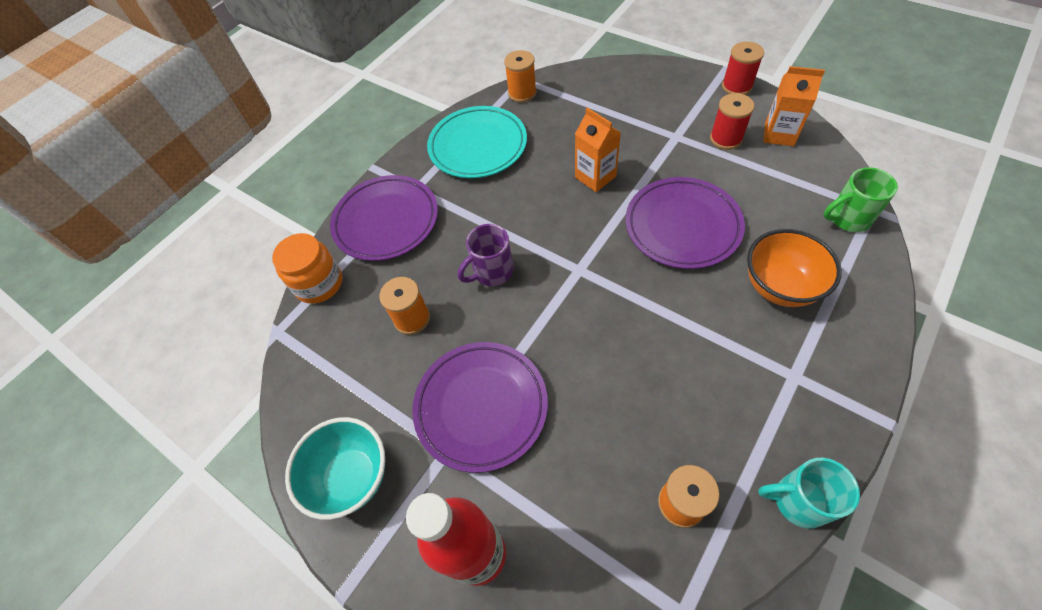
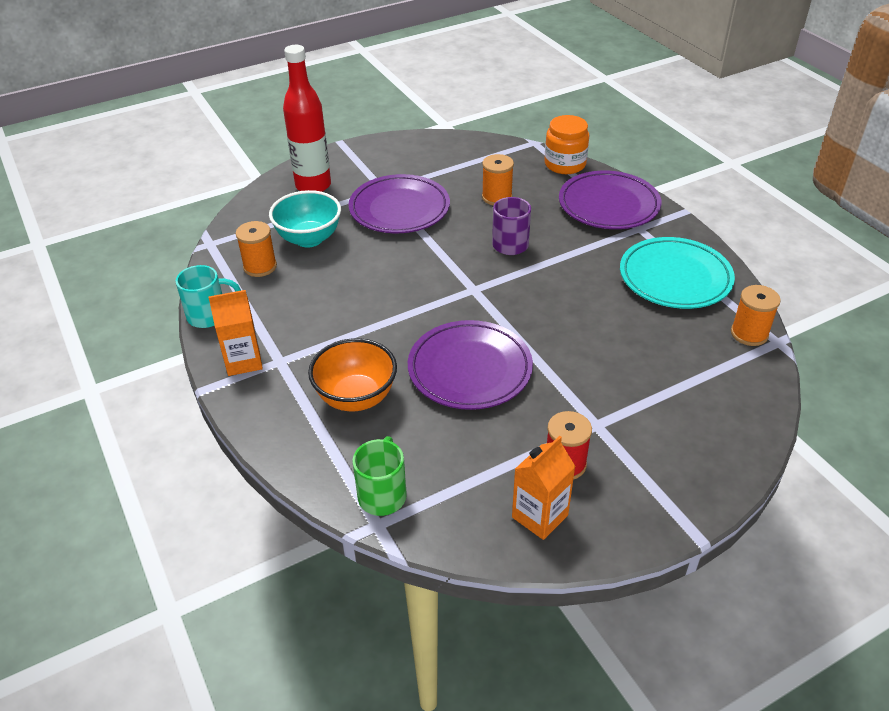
camera: 110 degrees right, 15 degrees down
(352, 477) = (400, 154): turquoise bowl -> turquoise bowl (309, 239)
(595, 177) = (576, 339): orange carton -> orange carton (243, 361)
(736, 86) = (654, 528): red spool -> none
(798, 500) = (209, 316): turquoise mug -> turquoise mug turned 45 degrees clockwise

